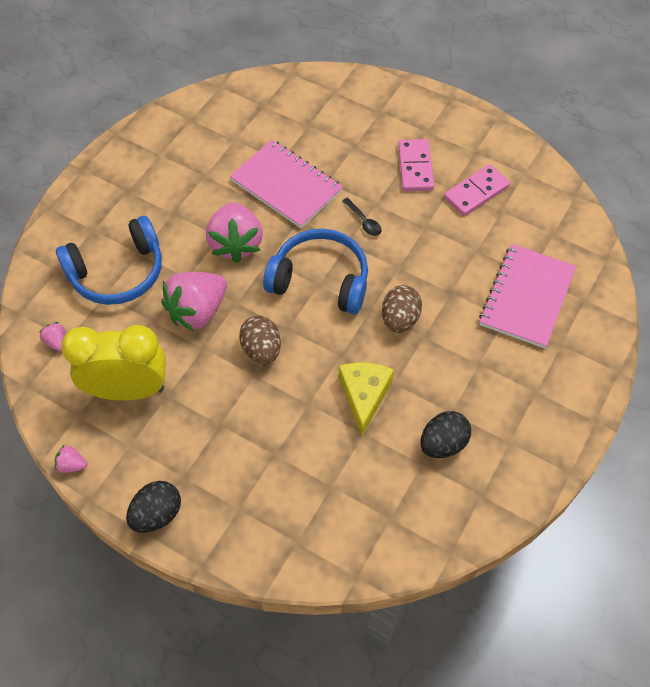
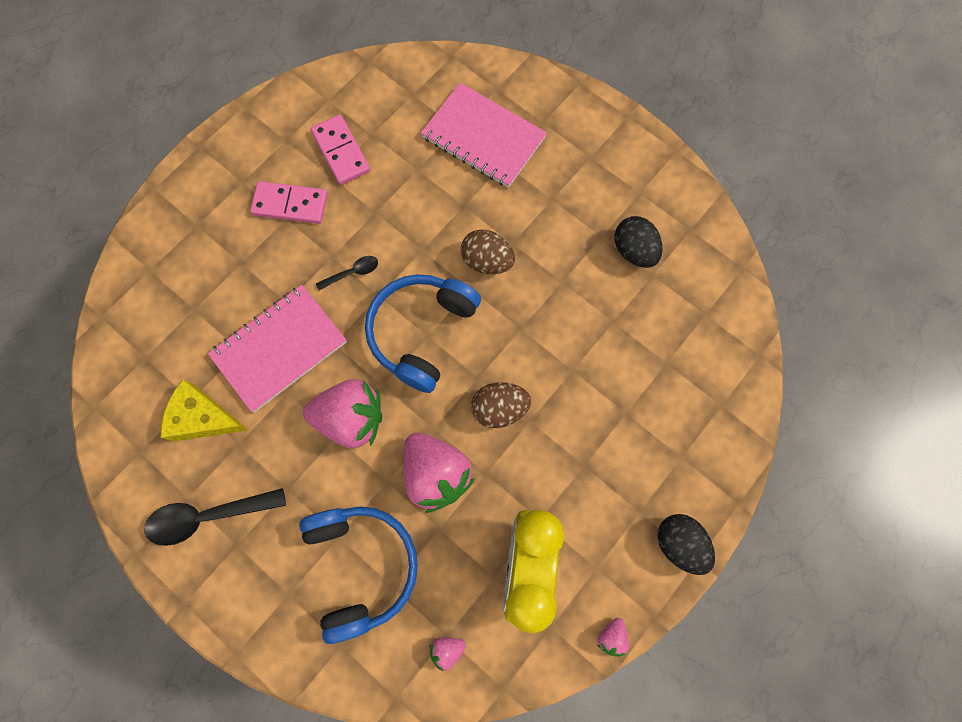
camera: 80 degrees left, 15 degrees up
(147, 169) = (208, 516): none -> black spoon
(364, 396) = (571, 313): yellow cheese -> yellow cheese (203, 418)

